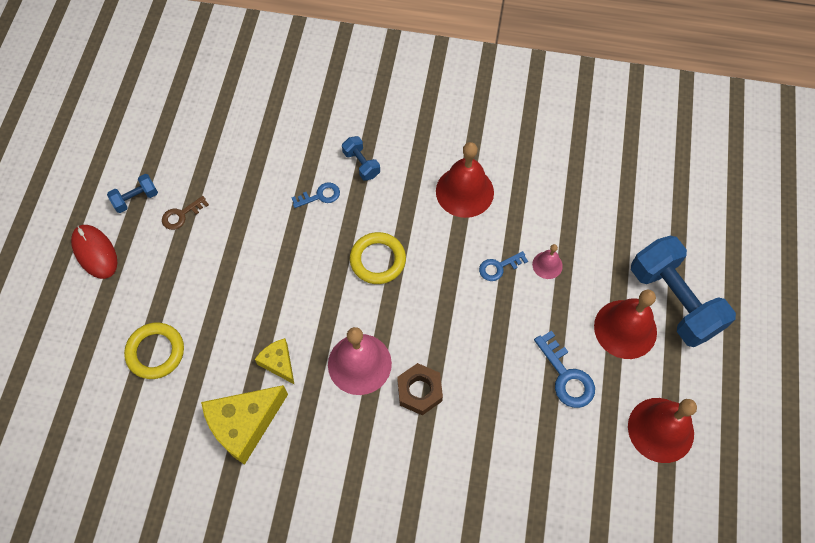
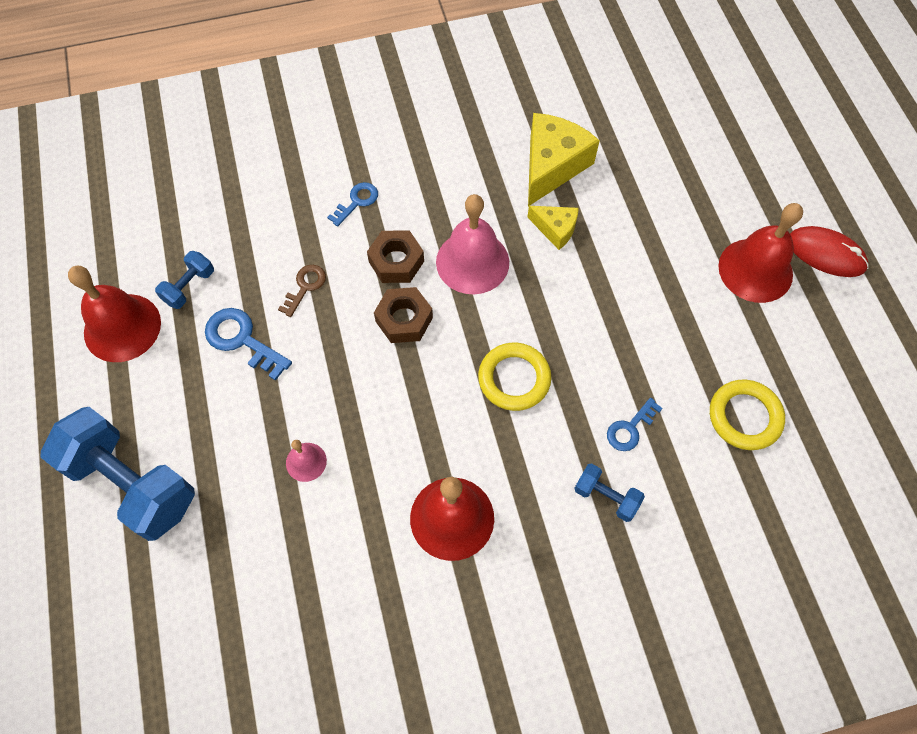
camera: 155 degrees right, 0 degrees up
(136, 199) = (836, 329): blue dumbbell -> blue dumbbell (189, 287)
(155, 352) = (683, 190): yellow ring -> yellow ring (744, 417)
(181, 215) = (771, 333): brown key -> brown key (305, 286)
(435, 338) = (404, 319): none -> brown nut
(499, 267) = (365, 432): blue key -> blue key (357, 201)
(625, 329) = (186, 422): red bell -> red bell (755, 270)

